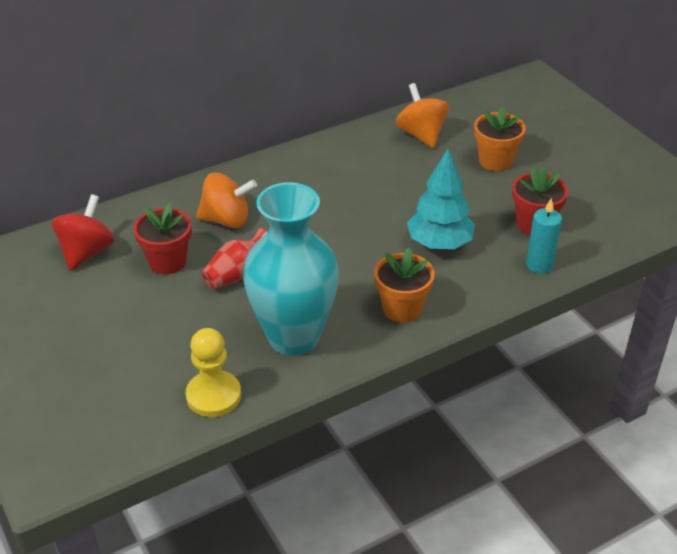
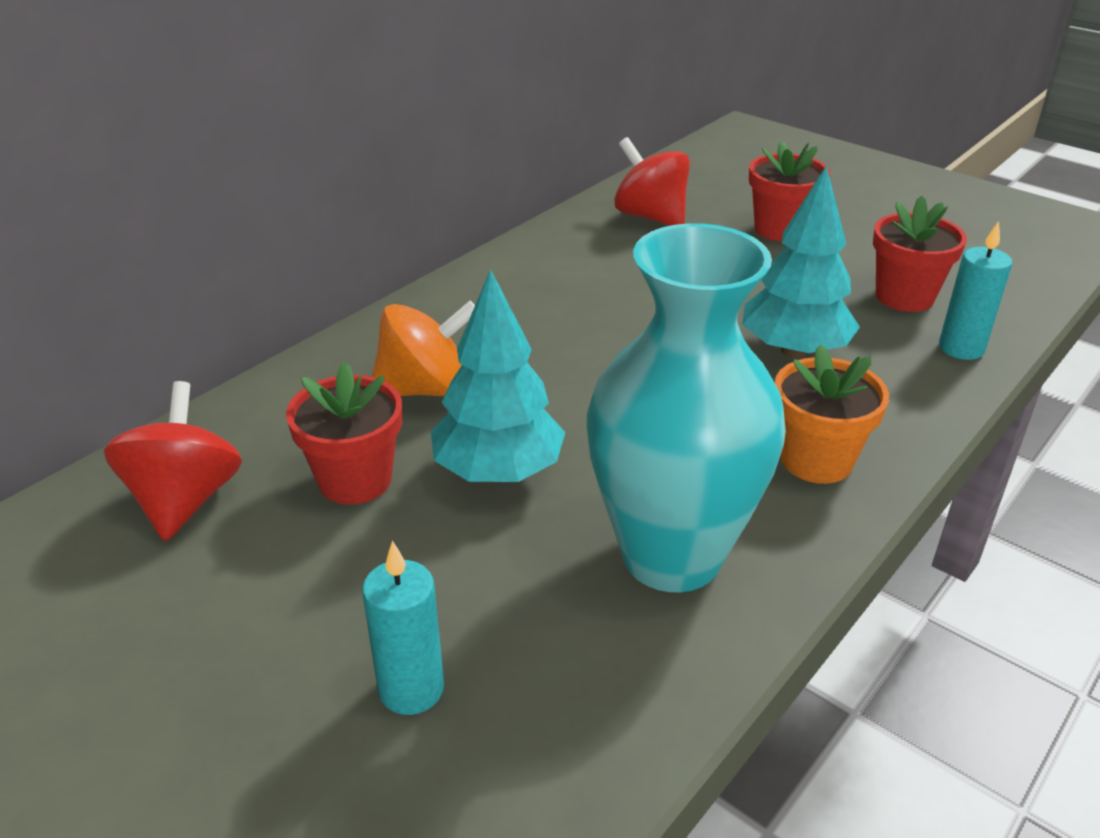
camera: 20 degrees left, 5 degrees down
(143, 363) = (411, 689): none -> turquoise candle
(213, 396) = (595, 715): yellow pawn -> none
(237, 274) = (498, 471): red vase -> turquoise tree
(421, 135) = (650, 217): orange spinning top -> red spinning top
(495, 161) = (780, 229): orange flower pot -> red flower pot

